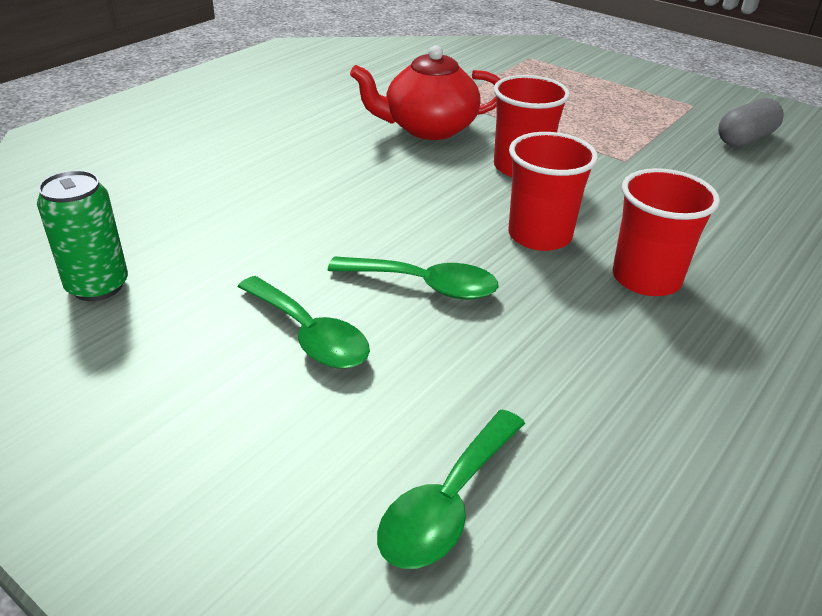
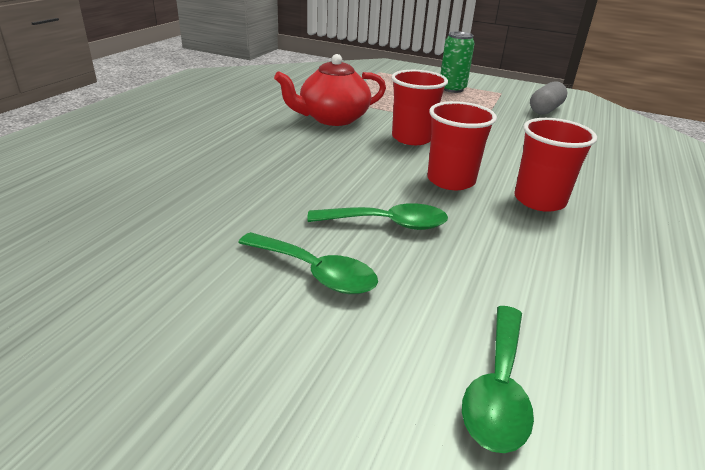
camera: 15 degrees left, 5 degrees down
(97, 286) = (108, 258): green can -> green can (452, 89)

